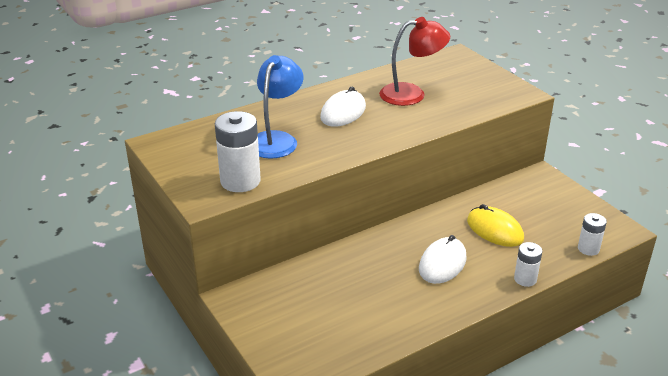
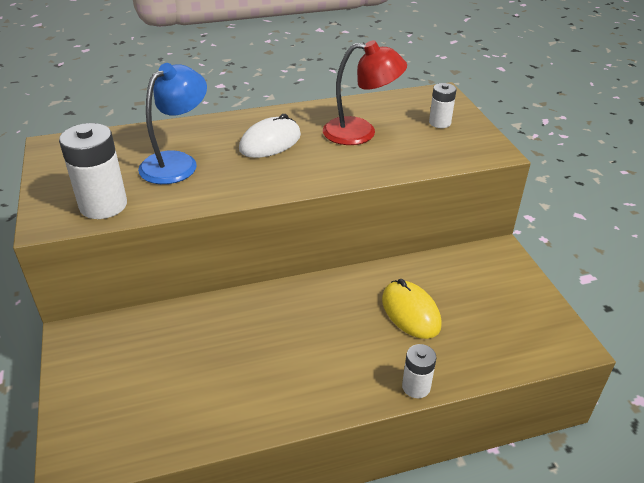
camera: 15 degrees right, 5 degrees up
(442, 263) = (326, 343): white mouse -> none
(588, 249) = (516, 362): white battery -> white battery (439, 123)

